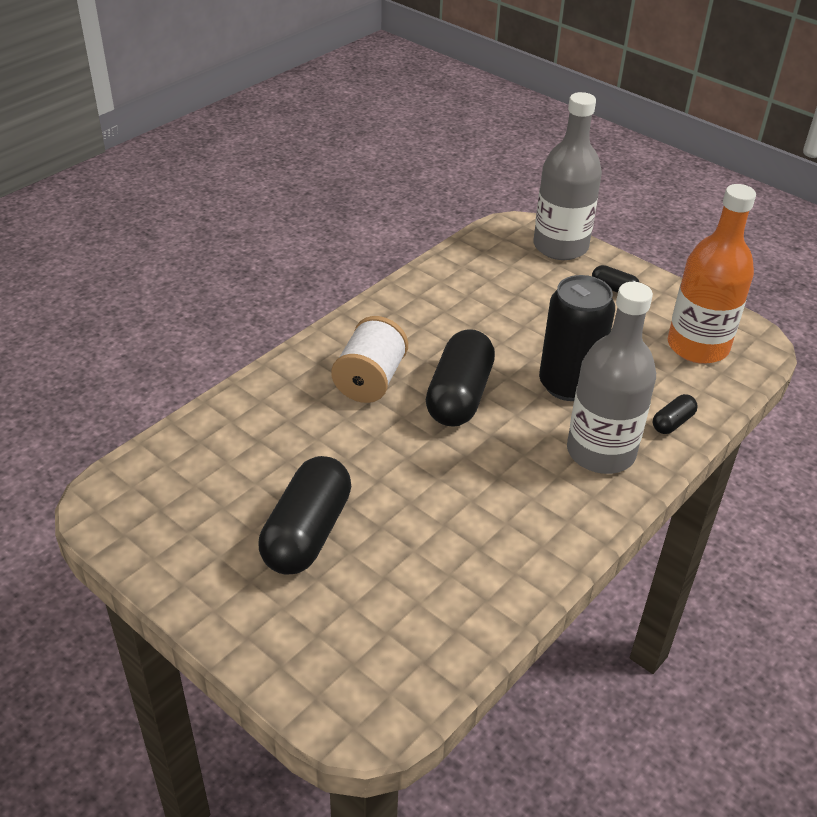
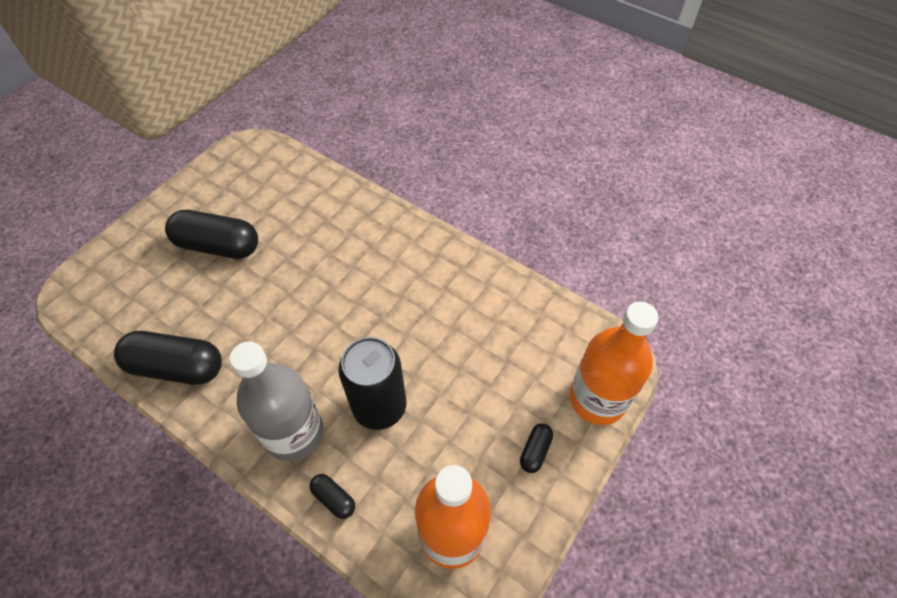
camera: 85 degrees right, 15 degrees up
(370, 380) = (372, 262): white spool -> none
(459, 396) = (358, 323): black capsule -> black capsule (176, 367)
(560, 246) = (597, 399): grey bottle -> orange bottle

